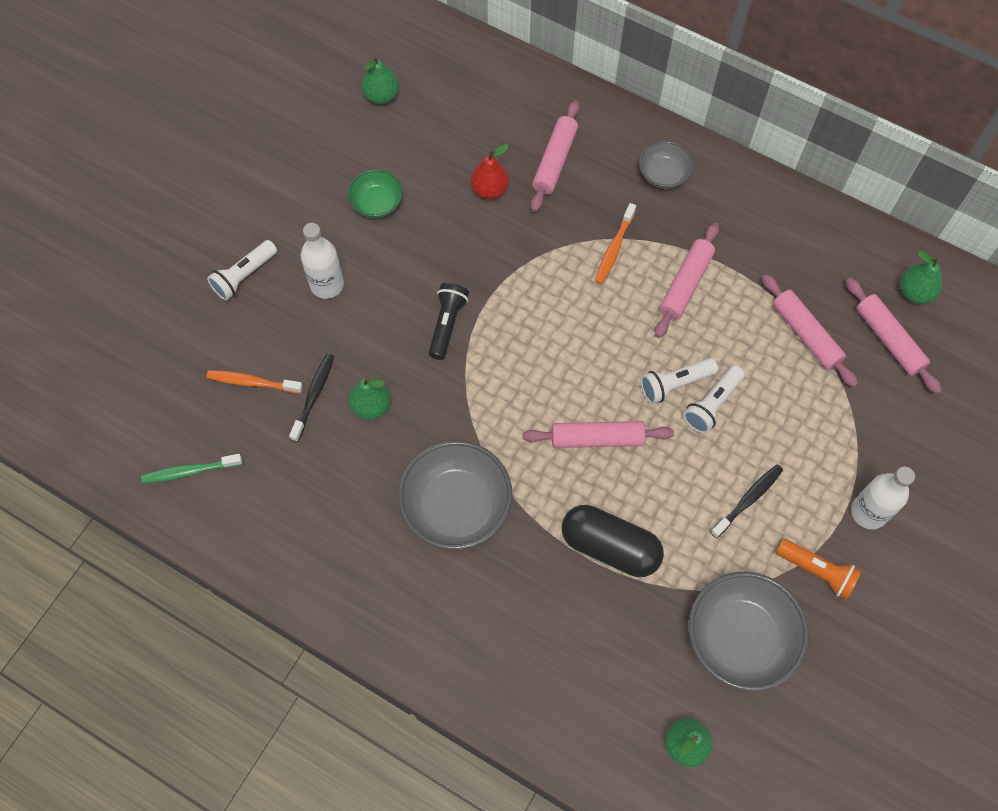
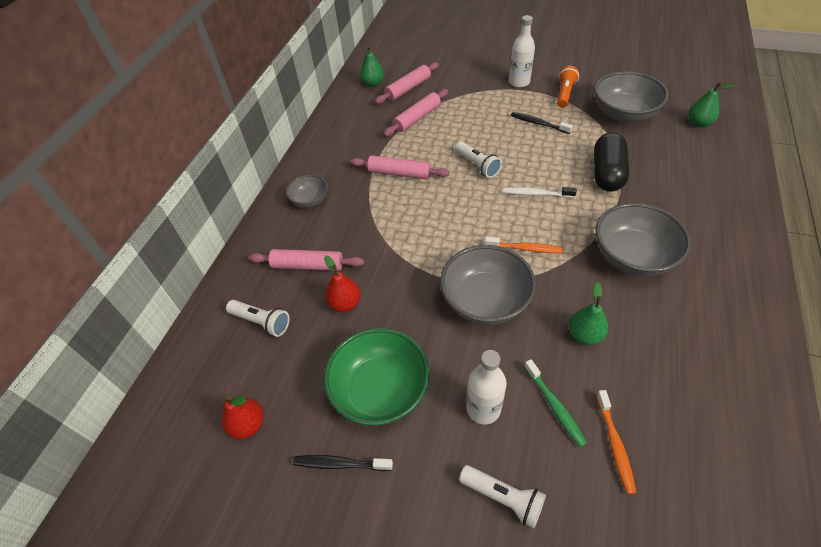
camera: 100 degrees left, 15 degrees down
(190, 471) = (736, 473): green toothbrush -> green toothbrush (554, 406)
(314, 396) = (599, 383): black toothbrush -> black toothbrush (340, 464)
(377, 203) = (380, 390): green bowl -> green bowl, size x1.83
(381, 96) = (248, 424): green pear -> red pear
(447, 324) = (485, 301): black flashlight -> grey bowl
(597, 439) = (536, 194): pink rolling pin -> white toothbrush
(614, 248) = (381, 214): orange toothbrush -> orange toothbrush (525, 248)
(712, 405) = (484, 147): white flashlight -> white flashlight (261, 322)

